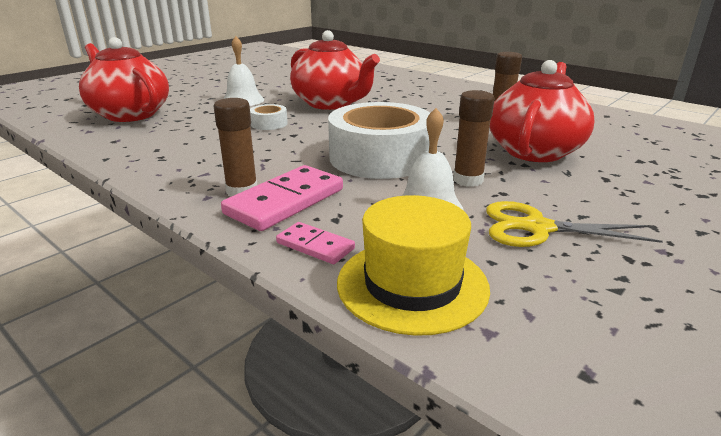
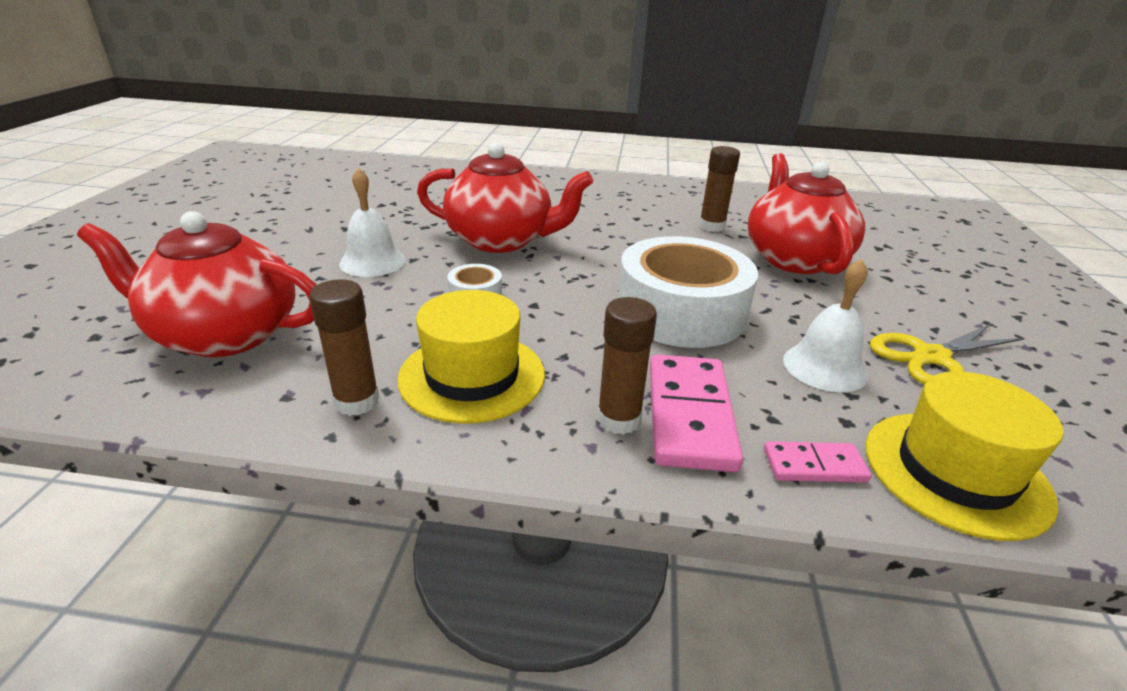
camera: 35 degrees left, 5 degrees up
(203, 154) = (472, 376): none -> yellow hat
(468, 180) = (800, 316): brown glue stick -> brown glue stick (357, 401)

